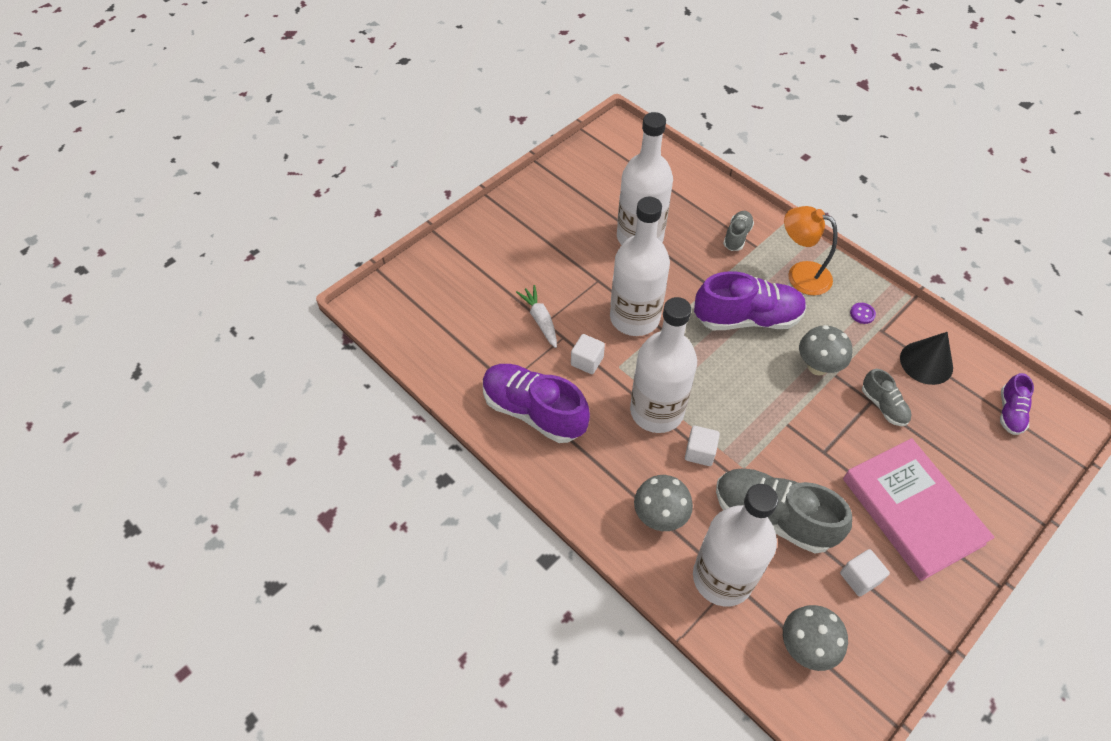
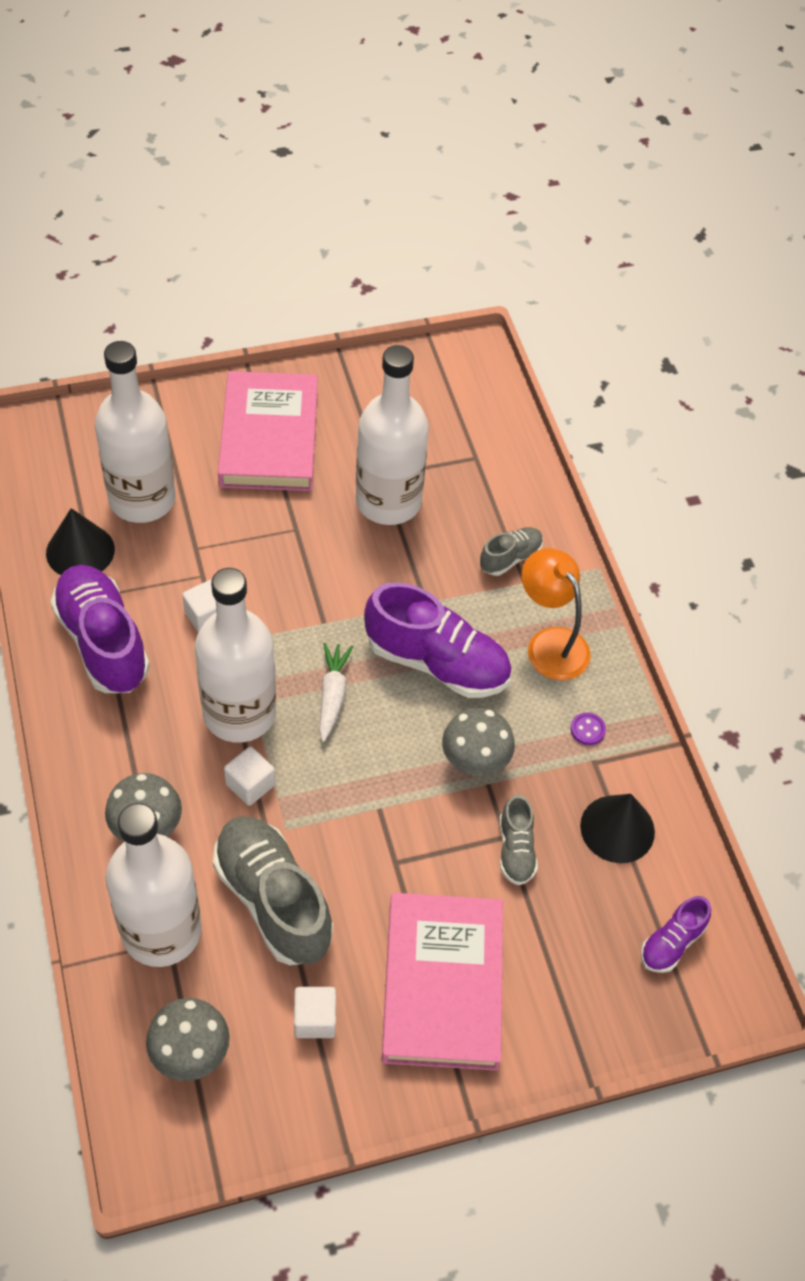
camera: 25 degrees right, 0 degrees up
(472, 361) = (80, 551): none -> black cone
(536, 232) = (269, 437): none -> pink book
(540, 320) = (192, 543): white carrot -> white carrot (332, 695)
(634, 317) = (302, 594): white bottle -> white bottle (142, 499)

